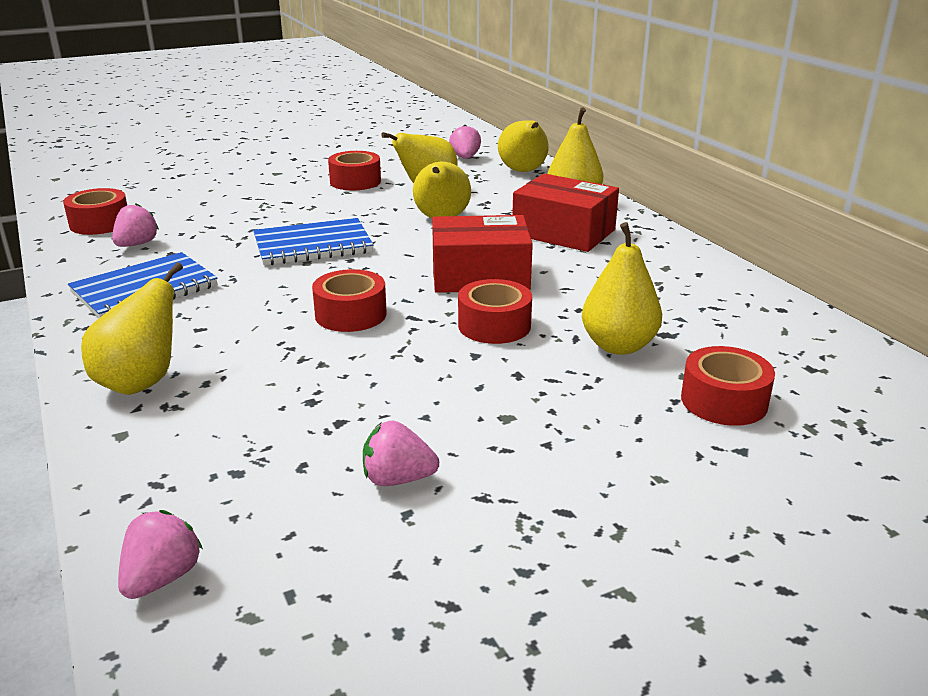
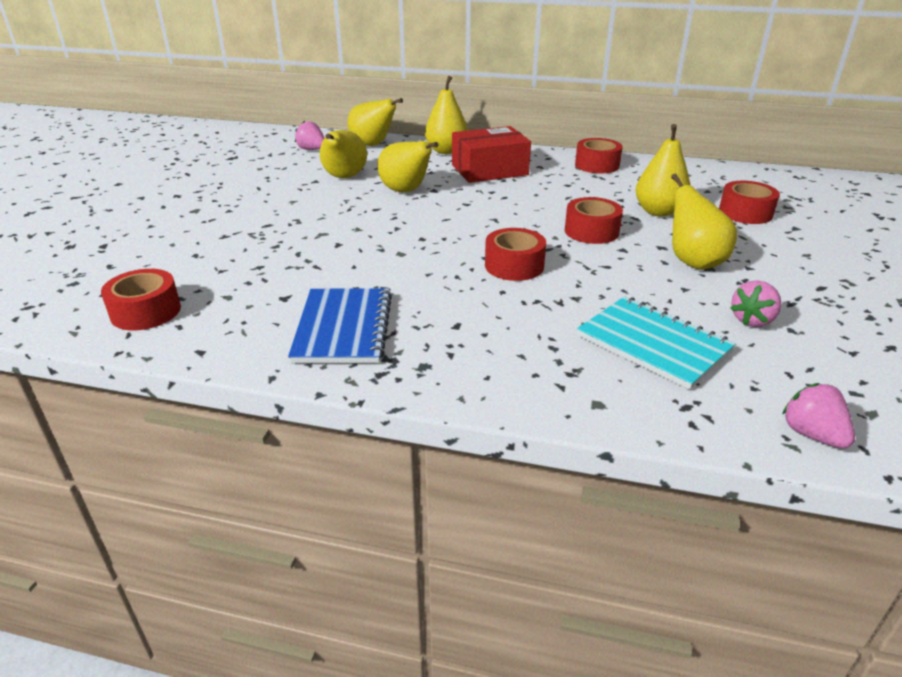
camera: 50 degrees left, 5 degrees up
(137, 244) = (235, 307): pink strawberry -> none
(141, 382) = (520, 373): yellow pear -> yellow pear (693, 262)
(268, 432) = (653, 344): none -> turquoise notebook
(313, 245) = (374, 242): blue notebook -> none
(355, 181) = (279, 192): red tape -> red tape (597, 165)
(480, 275) = (515, 211): red box -> none

